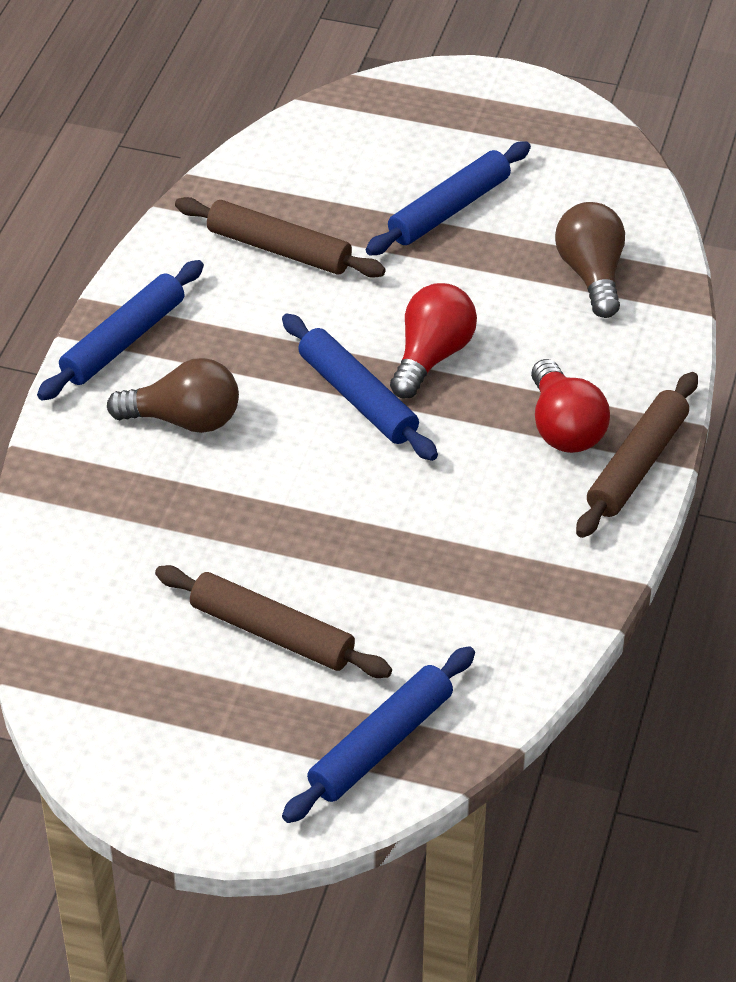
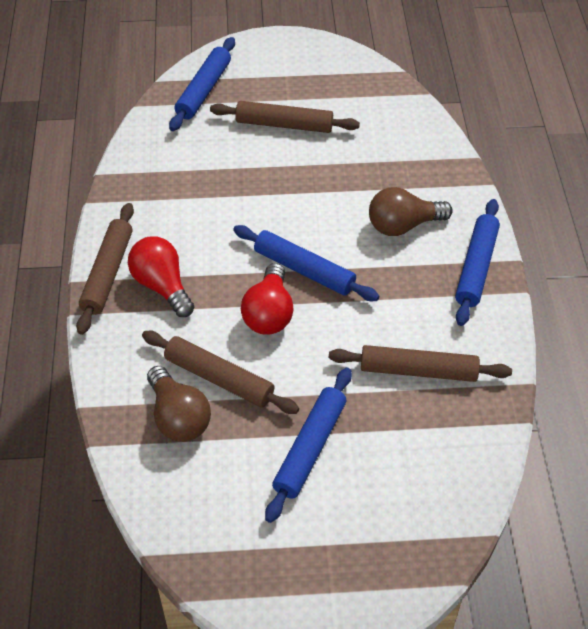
camera: 160 degrees right, 5 degrees up
(527, 301) = (219, 378): none -> brown rolling pin

